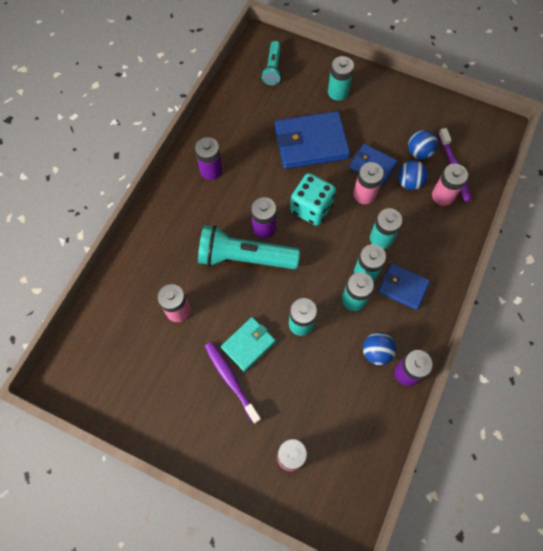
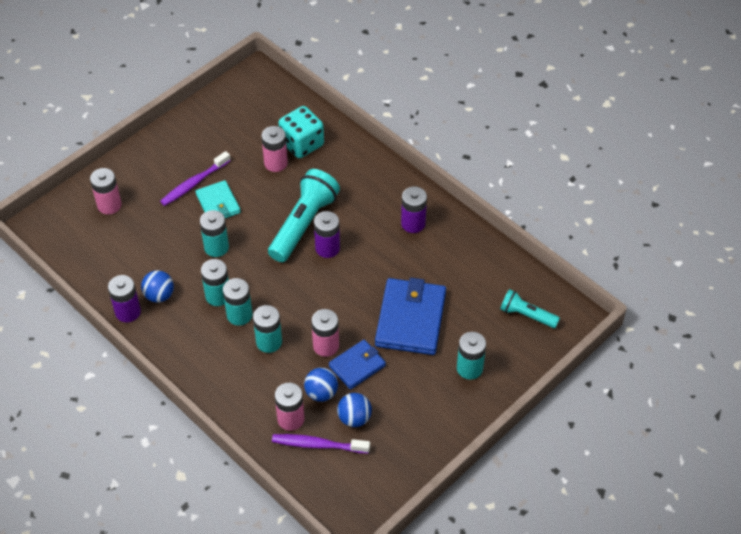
camera: 110 degrees right, 15 degrees down
(231, 380) = (194, 183): purple toothbrush -> purple toothbrush turned 150 degrees clockwise
(311, 208) = (331, 294): turquoise dice -> turquoise dice (302, 144)
(403, 287) = (209, 340): blue wallet -> none

